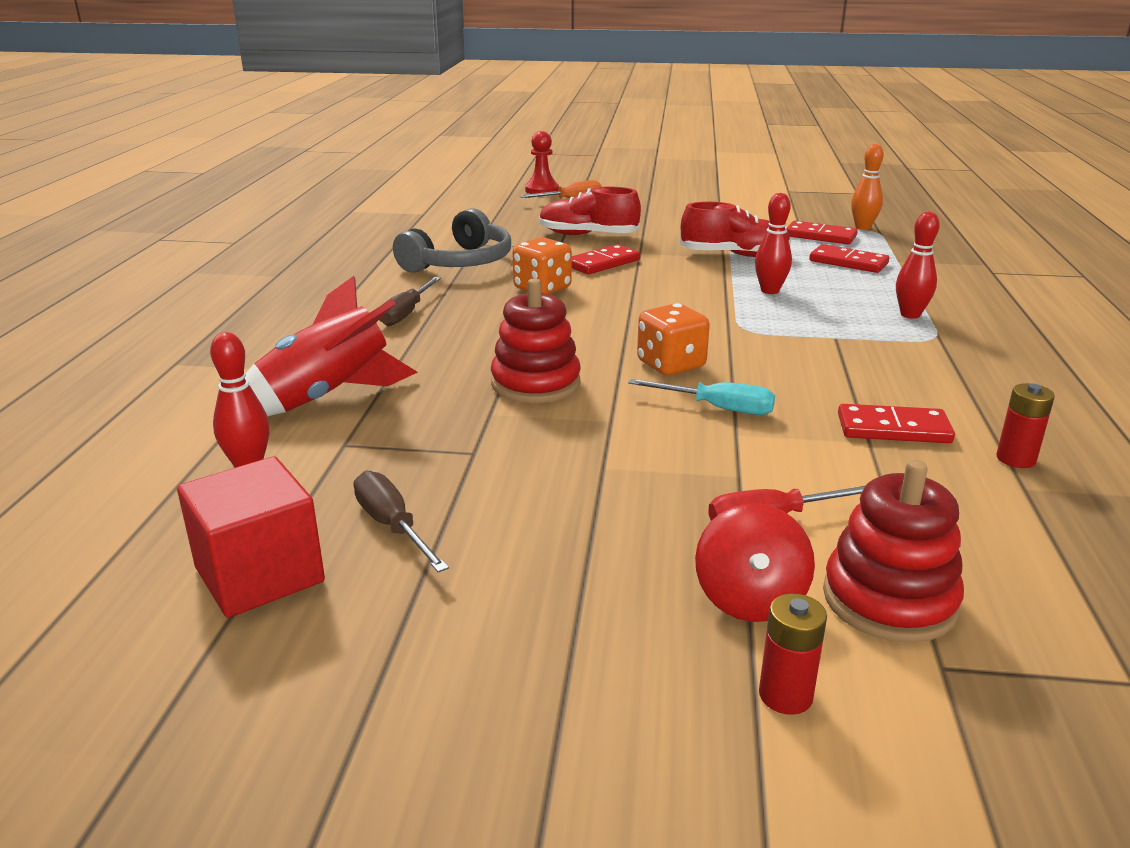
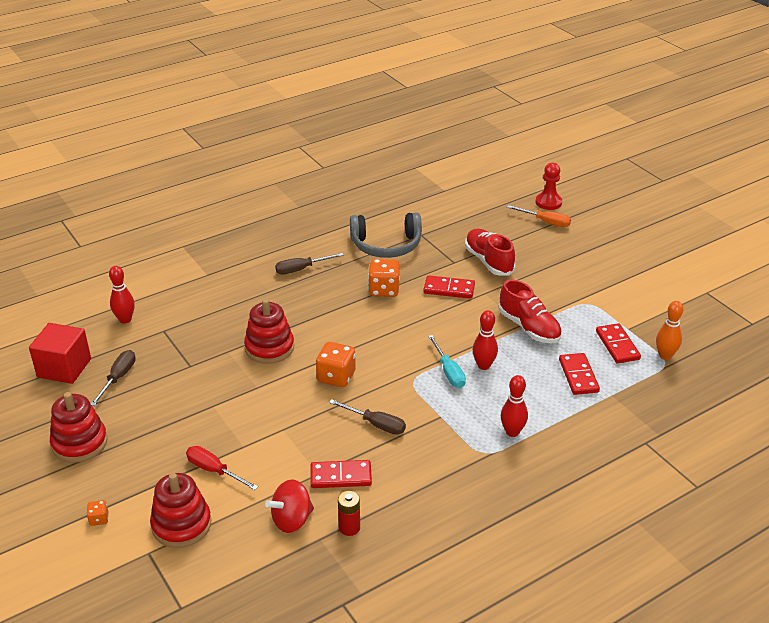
camera: 50 degrees right, 10 degrees up
(326, 398) = (195, 302): red rocket -> none
(516, 637) = (79, 443): none -> red stacking toy
(717, 408) = (303, 412): turquoise screwdriver -> turquoise screwdriver (448, 372)
(749, 599) = (149, 488): red spinning top -> red spinning top (292, 520)
(785, 695) = (99, 519): red battery -> orange dice
(805, 374) = (376, 424): none -> brown screwdriver
(893, 429) = (341, 476): red domino -> red domino turned 60 degrees counterclockwise

